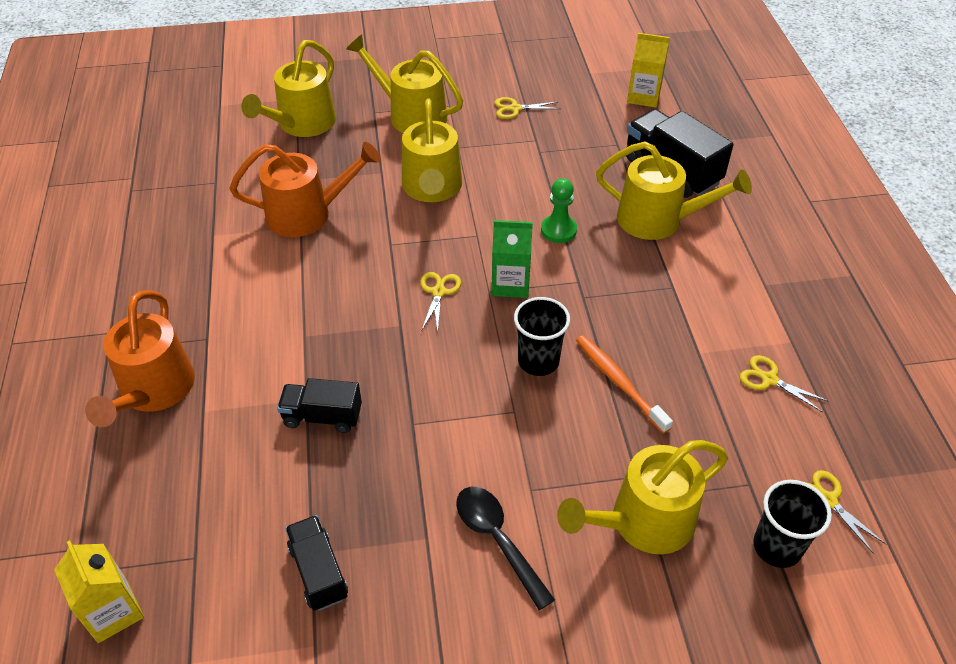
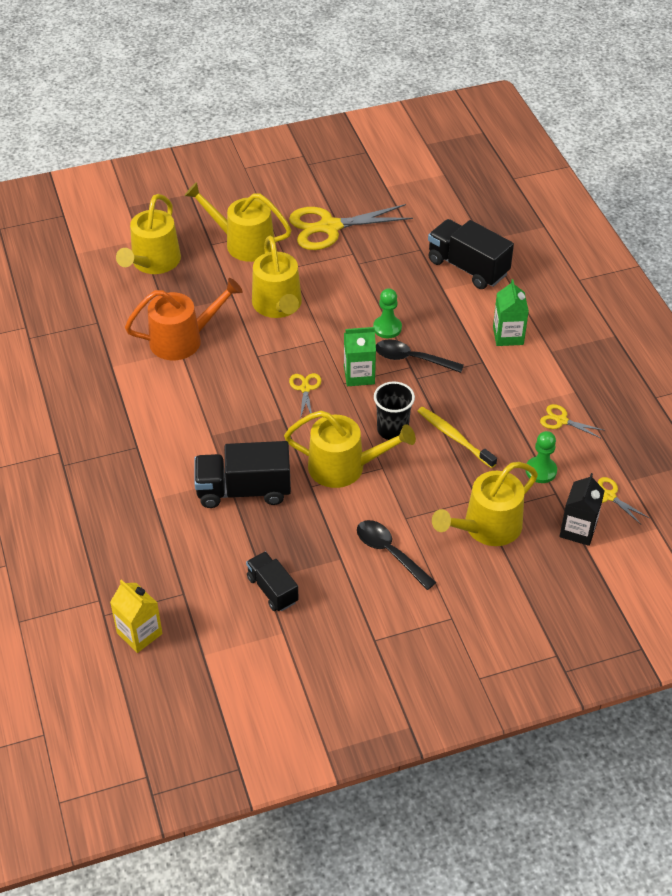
camera: 10 degrees left, 0 degrees up
(153, 390) = (111, 489): orange watering can -> none
(322, 416) = (243, 490): black truck -> black truck, size x1.64
(515, 108) = (330, 227): yellow scissors -> yellow scissors, size x2.17
(582, 272) = (412, 359): none -> black spoon
(619, 382) = (454, 437): orange toothbrush -> yellow toothbrush
(643, 97) = (435, 204): yellow carton -> none
(658, 220) = (463, 310): yellow watering can -> yellow watering can (344, 467)
(710, 258) = (508, 336): none -> green carton
(732, 447) = (541, 471): none -> green pawn
(777, 547) = (578, 530): black cup -> black carton

